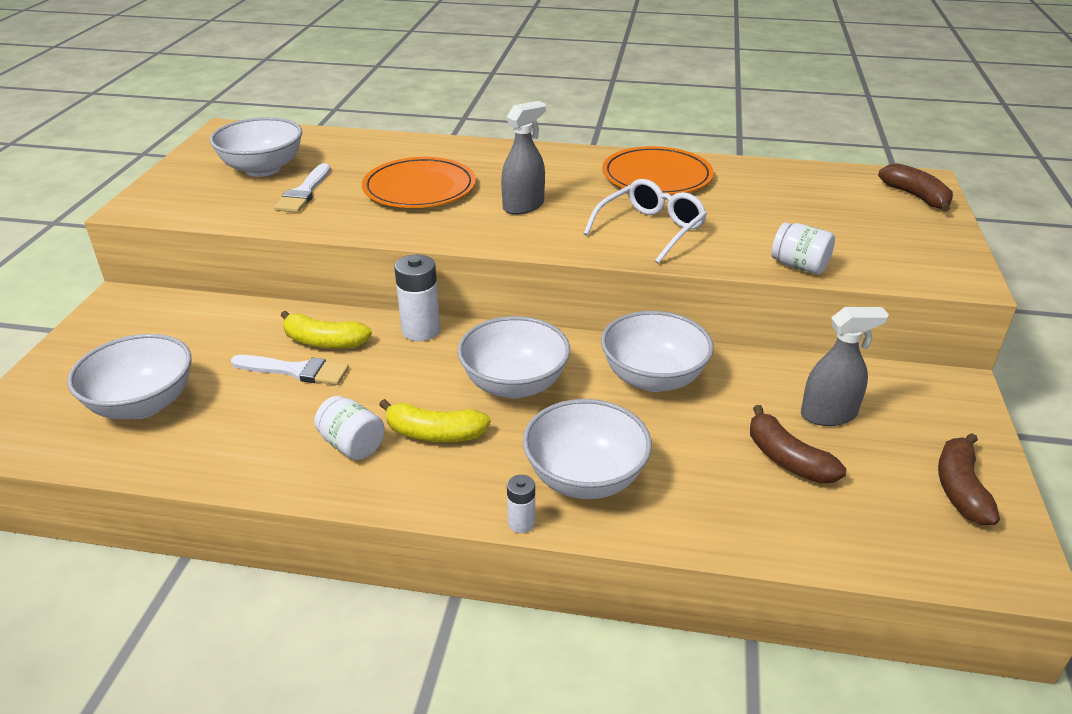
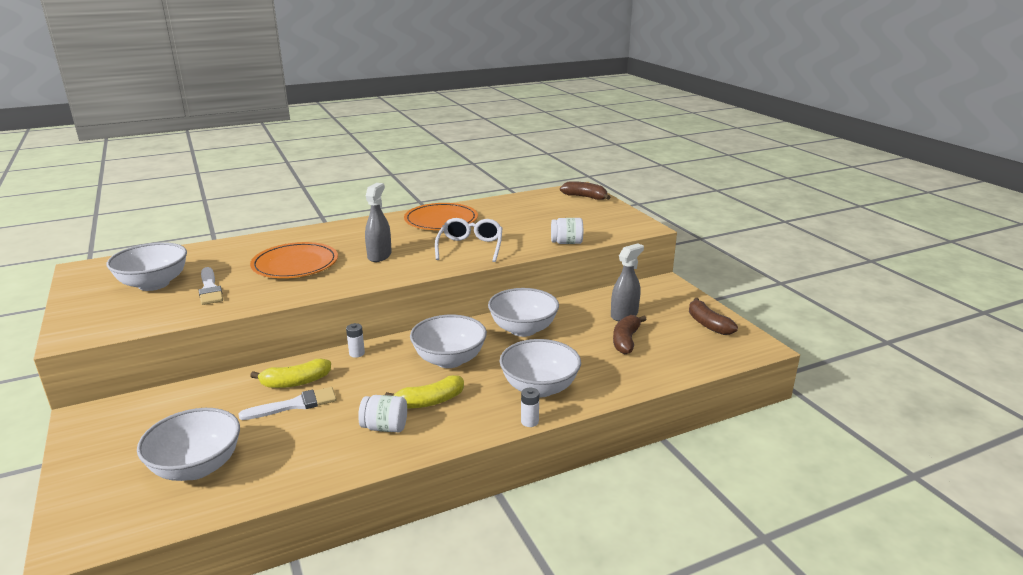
camera: 35 degrees left, 10 degrees down
(421, 330) = (357, 353): white battery -> white battery, size x0.54
(787, 459) = (626, 341): brown banana -> brown banana turned 90 degrees clockwise

